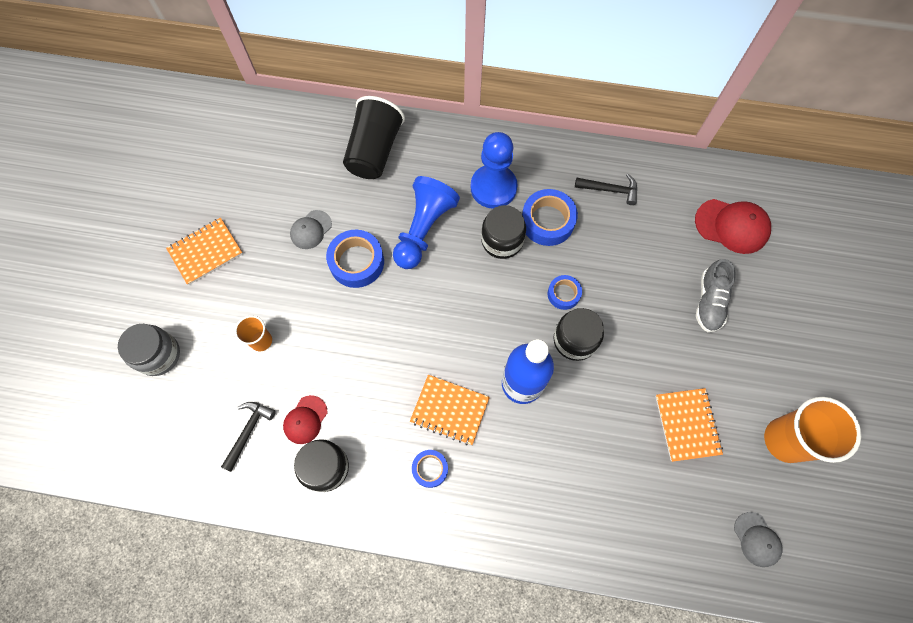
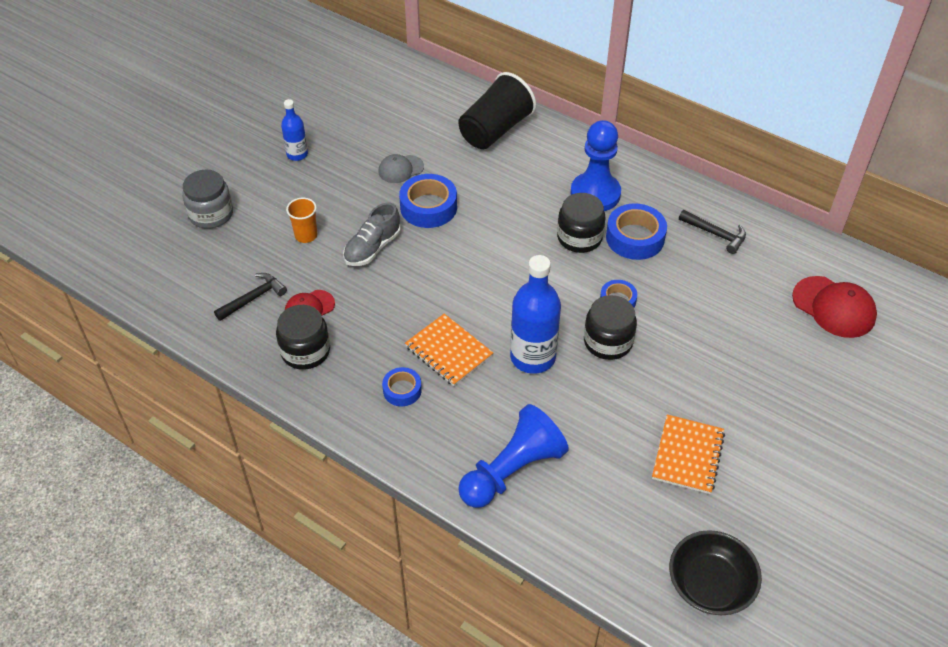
camera: 25 degrees right, 20 degrees down
(205, 252) = (297, 154): orange notebook -> blue bottle
(424, 229) = (507, 204): blue pawn -> blue pawn (512, 470)
(709, 302) = (772, 361): grey shoe -> grey shoe (372, 248)
(757, 539) = (710, 584): grey cap -> black bowl
(785, 440) = (792, 511): orange cup -> none

